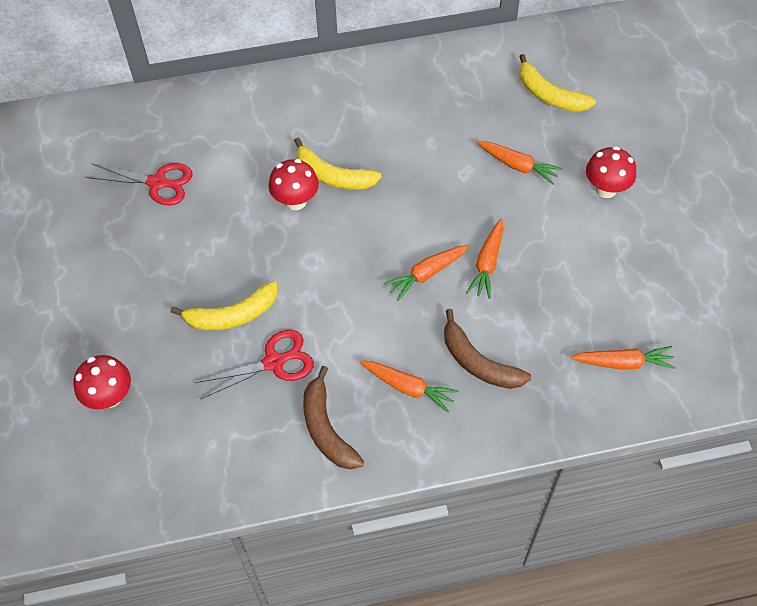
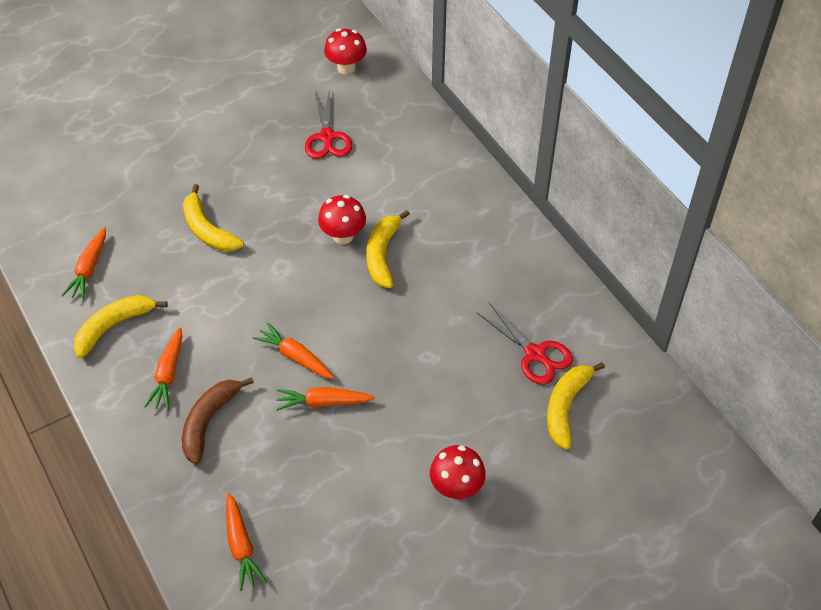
camera: 70 degrees right, 5 degrees down
(110, 397) = (111, 179): red mushroom -> red mushroom (346, 68)
(274, 362) = (169, 272): red scissors -> red scissors (535, 354)
(326, 429) = (114, 326): brown banana -> yellow banana
(518, 166) = (455, 400): orange carrot -> orange carrot (89, 269)

